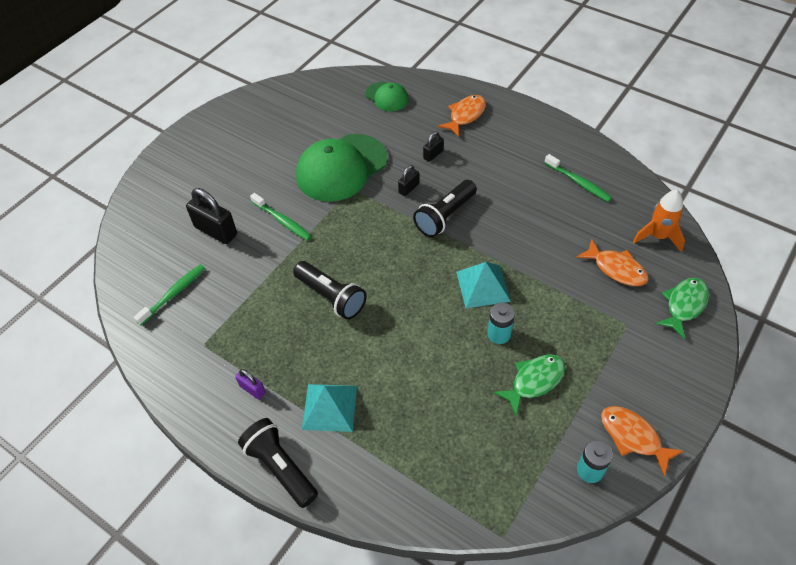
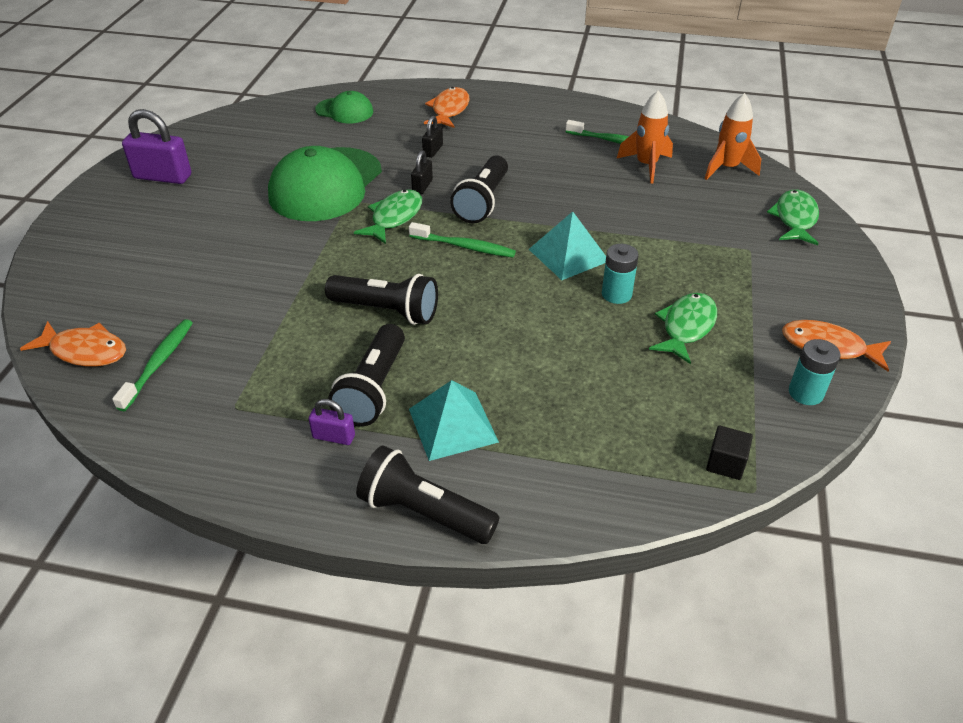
camera: 25 degrees left, 10 degrees down
(216, 231) = (186, 282): black padlock -> none
(237, 130) = (163, 177): none -> purple padlock
(282, 221) = (276, 251): green toothbrush -> green toothbrush (464, 246)
(293, 360) = (373, 389): none -> black flashlight
(375, 213) = (394, 217): none -> green fish
(495, 506) = (725, 463): none -> black cube
(592, 215) = (646, 165): none -> orange rocket
(616, 269) = (704, 205): orange fish -> orange fish (85, 351)

